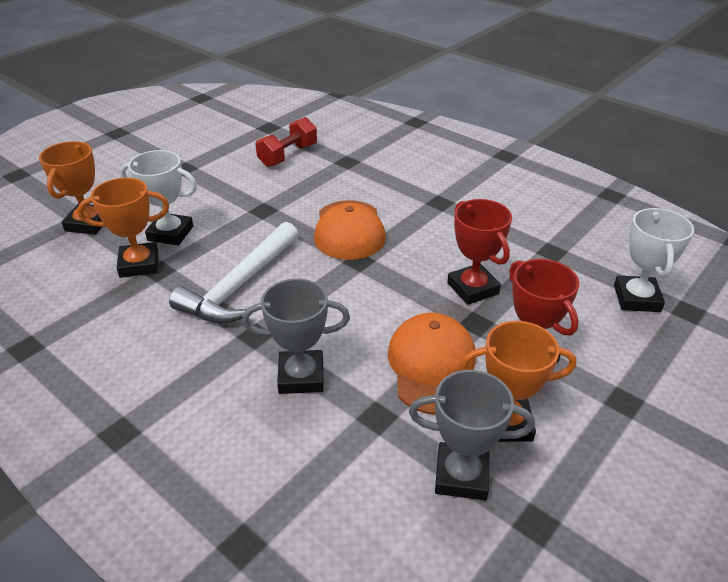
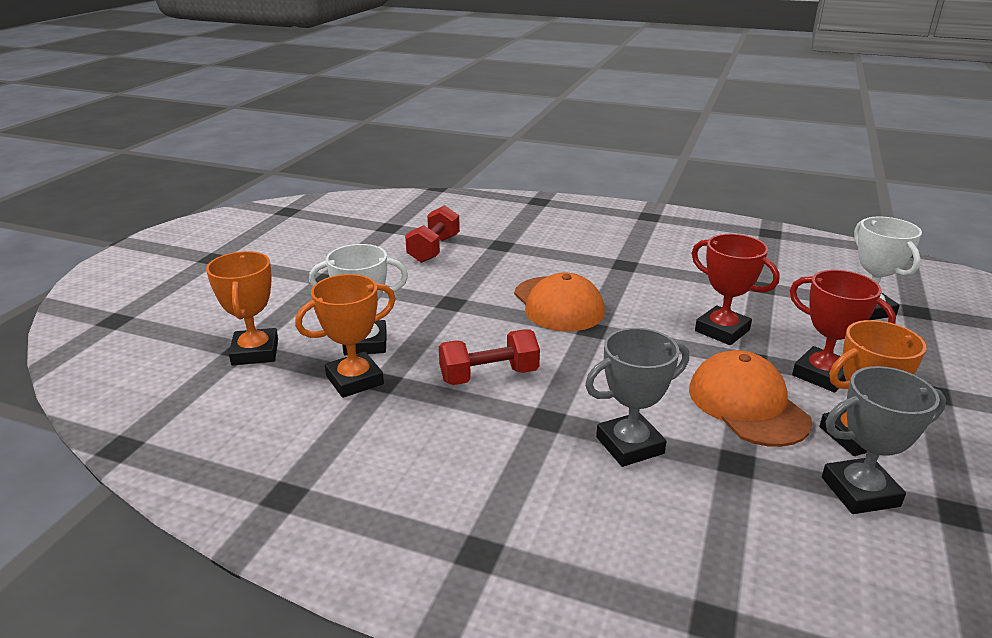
camera: 20 degrees left, 10 degrees down
(240, 285) = (489, 376): white hammer -> red dumbbell

